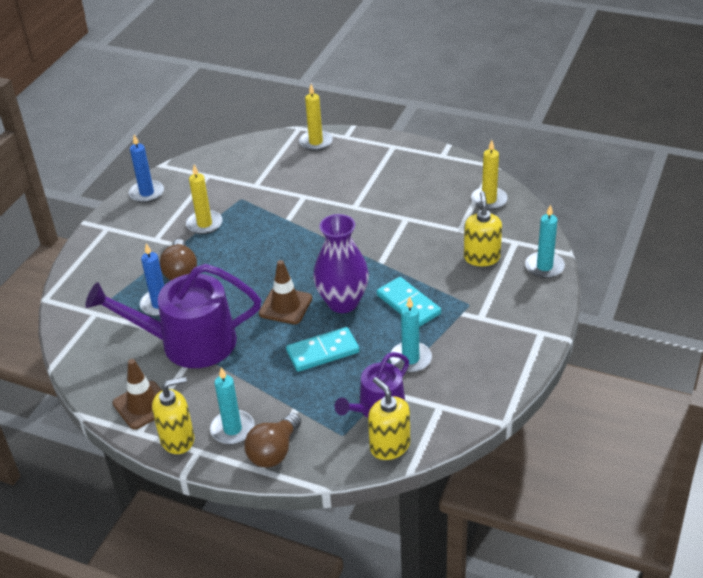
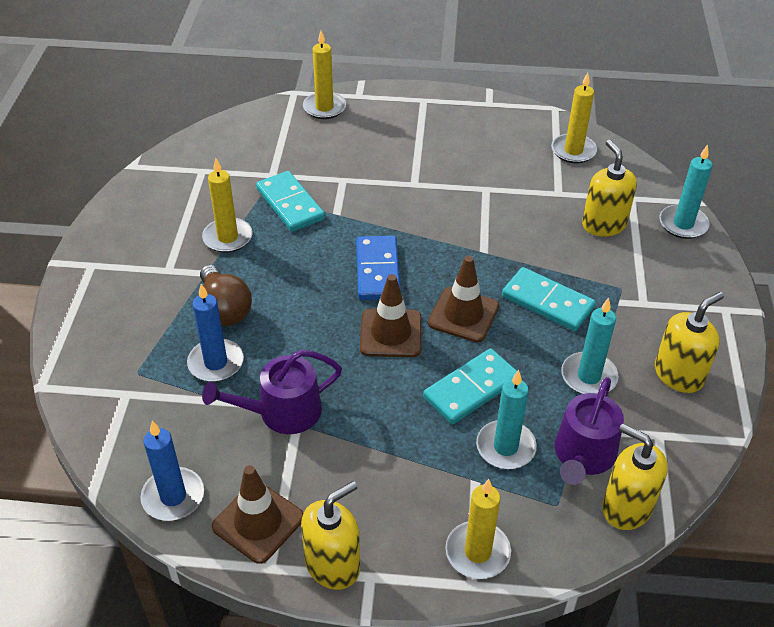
camera: 20 degrees left, 5 degrees up
(147, 193) = (128, 207): blue candle -> blue candle (173, 496)
(189, 343) = (282, 412): purple watering can -> purple watering can, size x0.59
(232, 429) = (404, 531): turquoise candle -> turquoise candle (505, 447)
(258, 208) = (290, 204): none -> turquoise domino
(274, 452) = (477, 552): brown light bulb -> yellow candle
(297, 263) = (378, 271): none -> blue domino
(343, 302) = (463, 315): purple vase -> brown traffic cone
(478, 370) = (678, 375): none -> yellow soap dispenser

